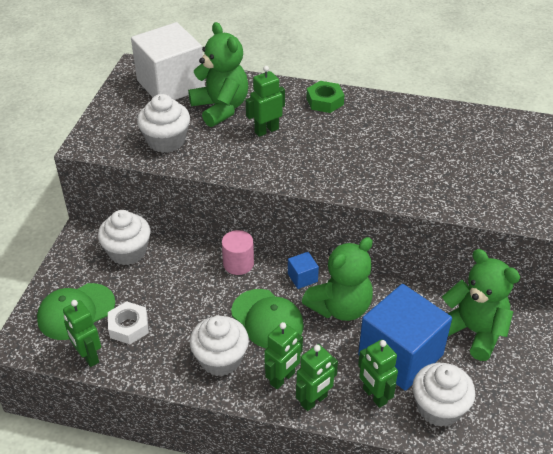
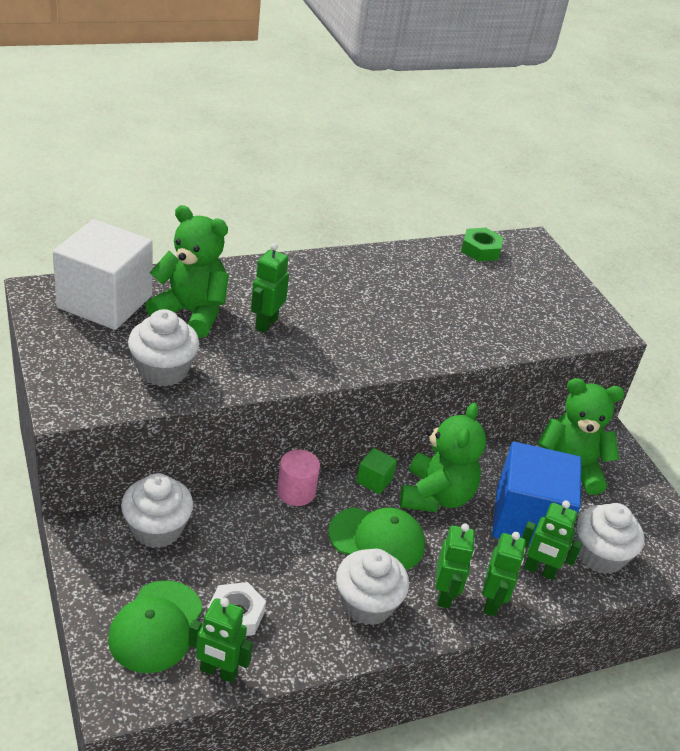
camera: 40 degrees left, 5 degrees down
(302, 278) = (374, 480): blue cube -> green cube
(324, 101) = (297, 273): green nut -> green nut (480, 250)

